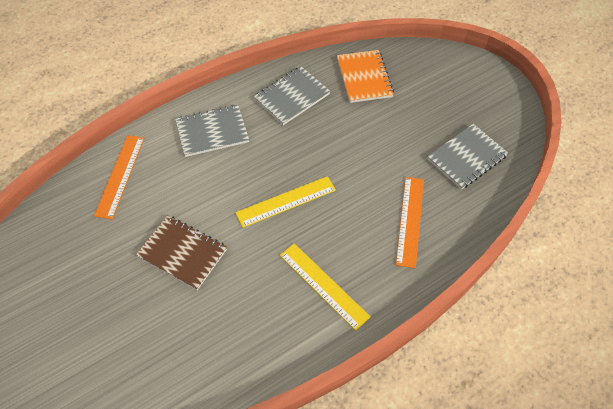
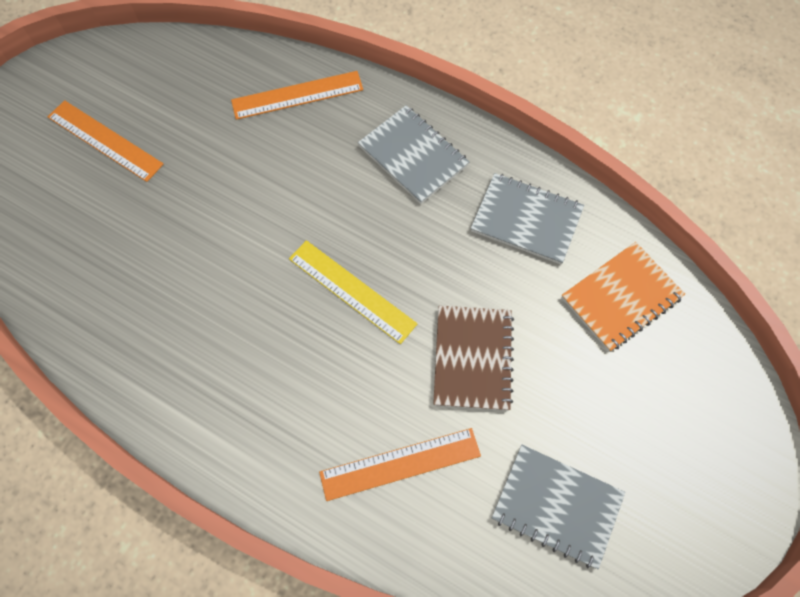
camera: 65 degrees right, 10 degrees up
(66, 312) = (105, 140): none -> orange ruler
(182, 253) = (224, 212): brown notebook -> brown notebook (473, 358)
(323, 285) = (249, 392): yellow ruler -> none

